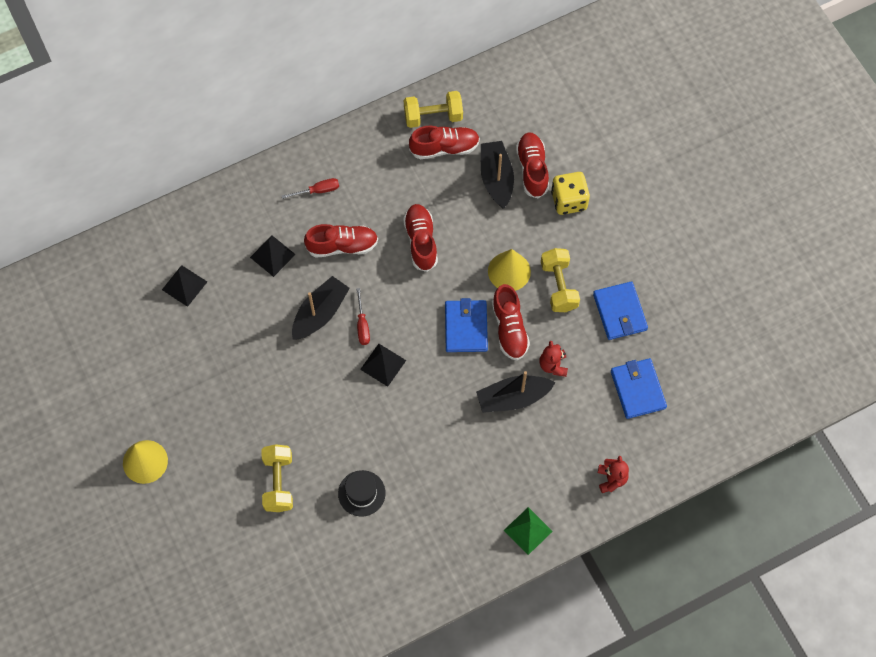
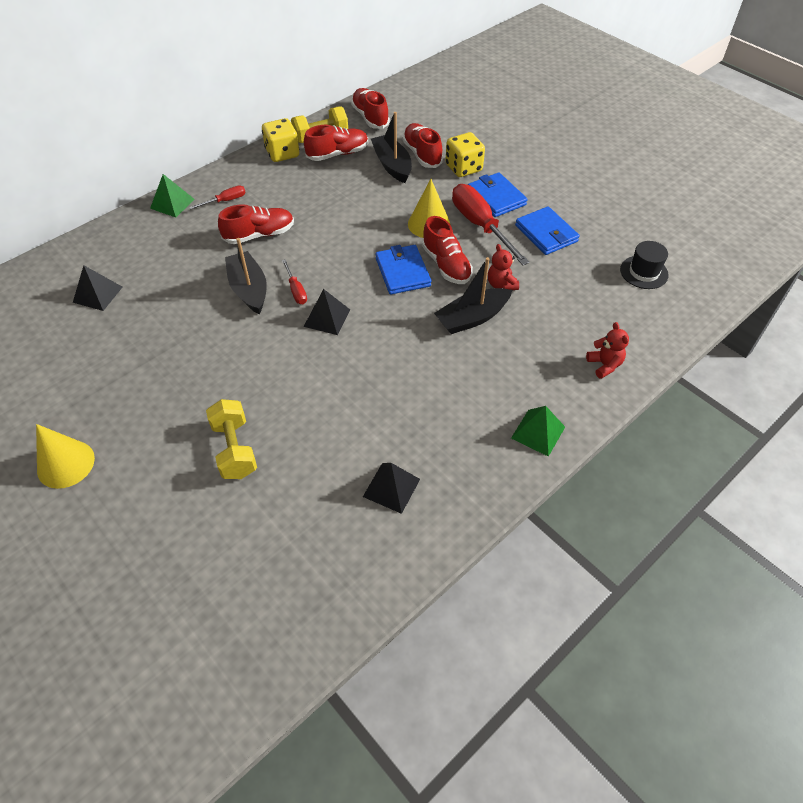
camera: 15 degrees left, 15 degrees down
(265, 182) = (172, 203): none -> green pyramid
(272, 256) = (189, 254): black pyramid -> black pyramid (391, 488)
(320, 313) = (249, 289): black boat -> black boat turned 45 degrees counterclockwise
(361, 493) = (336, 438): black hat -> black hat (644, 272)
(387, 133) = (282, 153): none -> yellow dice
(421, 241) = (336, 218): red shoe -> red shoe (370, 117)
(559, 286) = (480, 226): yellow dumbbell -> red screwdriver
(638, 389) = (592, 287): blue wallet -> blue wallet (496, 197)

